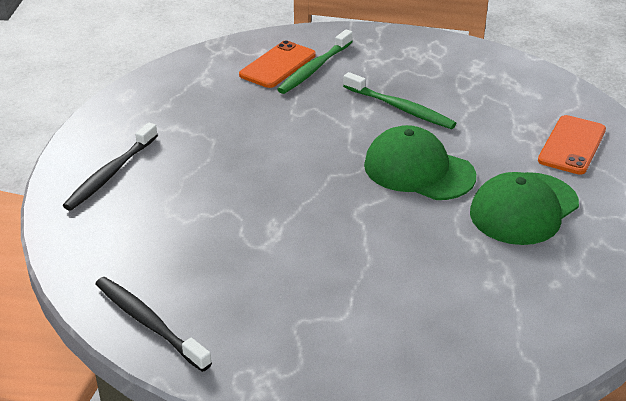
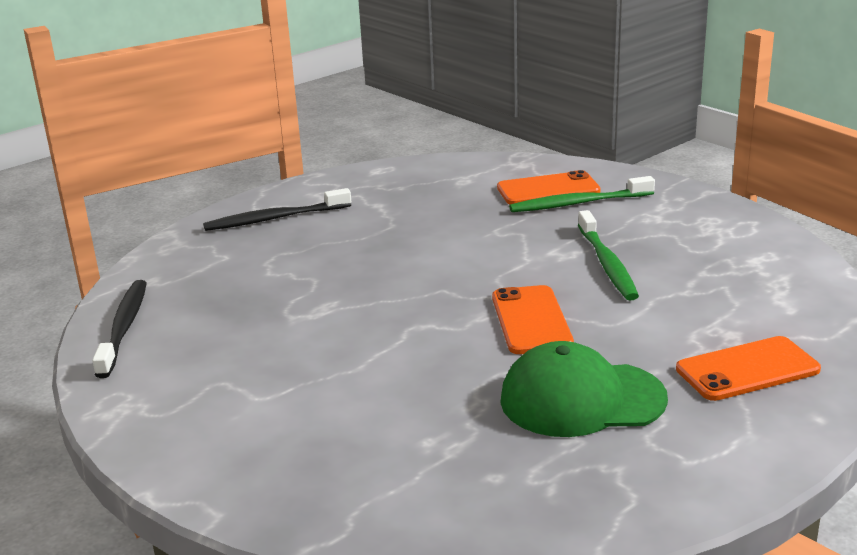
camera: 45 degrees right, 10 degrees down
(418, 170) = (531, 320): green cap -> orange phone

